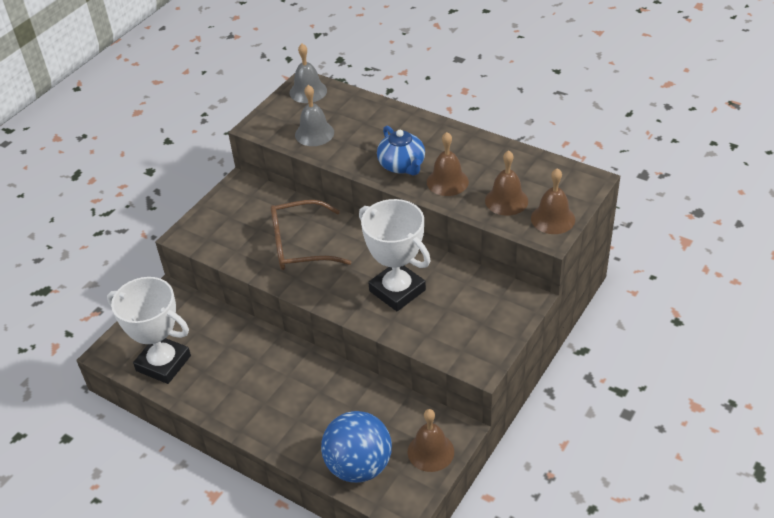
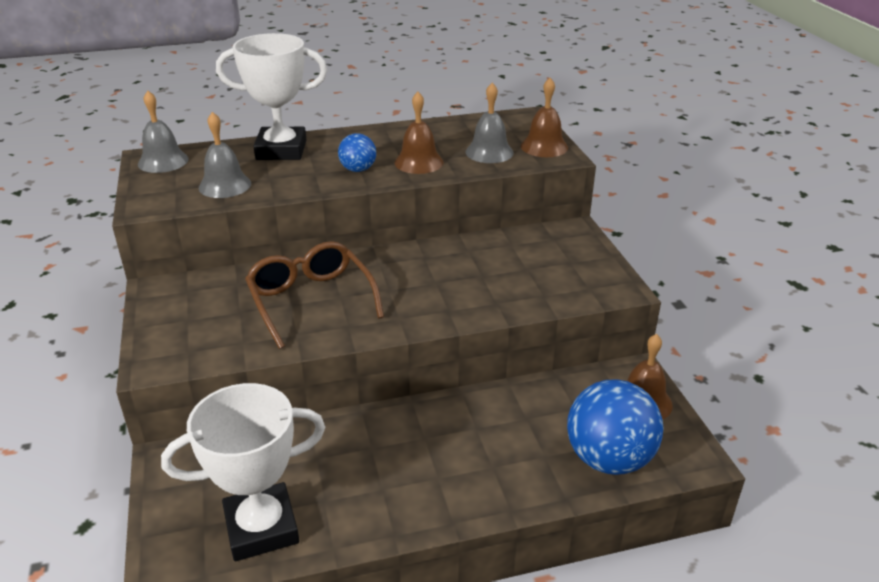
camera: 50 degrees left, 10 degrees down
(299, 245) = (311, 300): brown glasses -> brown glasses turned 120 degrees clockwise
(397, 290) = (464, 281): white trophy -> white trophy (281, 150)
(402, 165) = (358, 170): blue teapot -> blue ball
(506, 200) = (489, 152): brown bell -> grey bell

